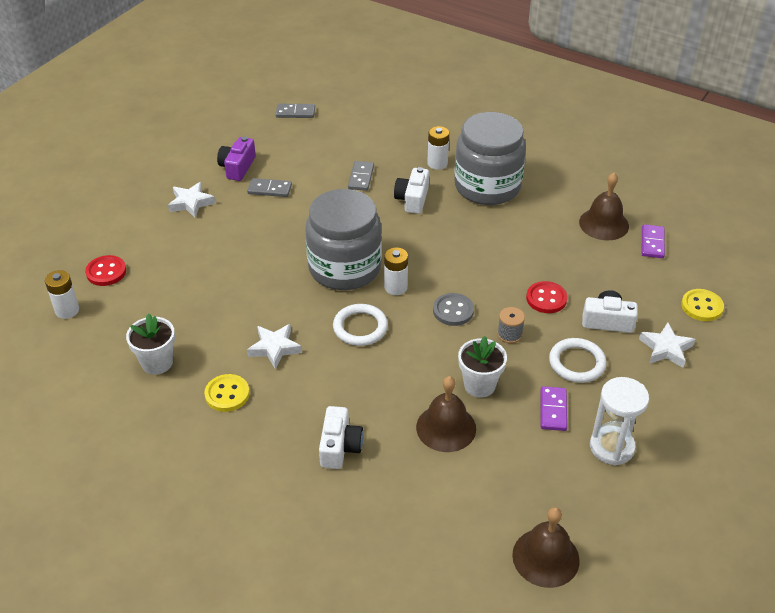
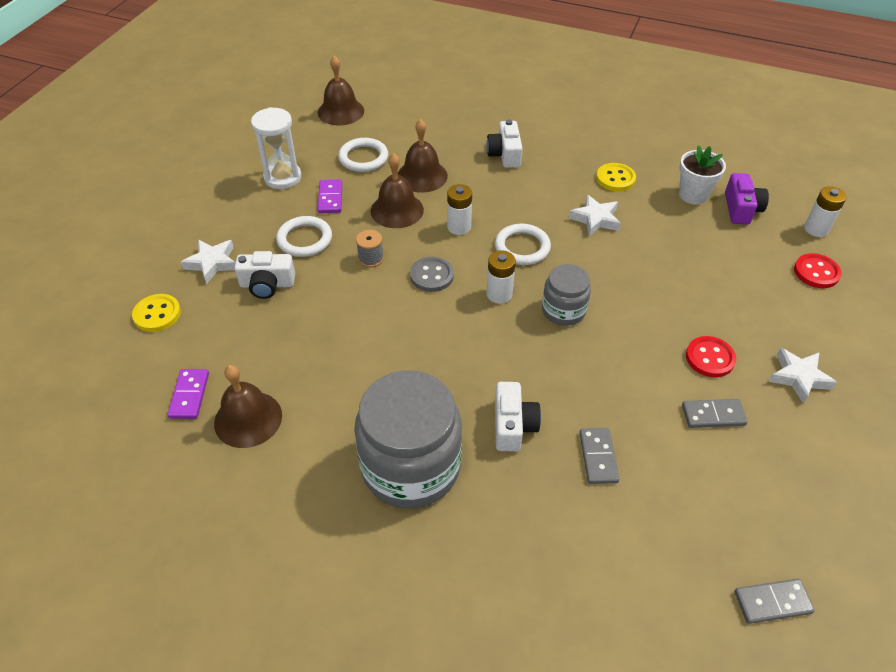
camera: 170 degrees right, 5 degrees up
(237, 167) = (783, 451): purple camera -> purple camera (741, 209)
(345, 268) = (563, 310): grey jar -> grey jar, size x0.53
(437, 163) = (493, 505): white battery -> white battery (459, 227)
(479, 385) = (397, 210): white flower pot -> brown bell
(514, 465) = (363, 158): none -> white ring
(546, 299) = (331, 302): red button -> red button (710, 358)

